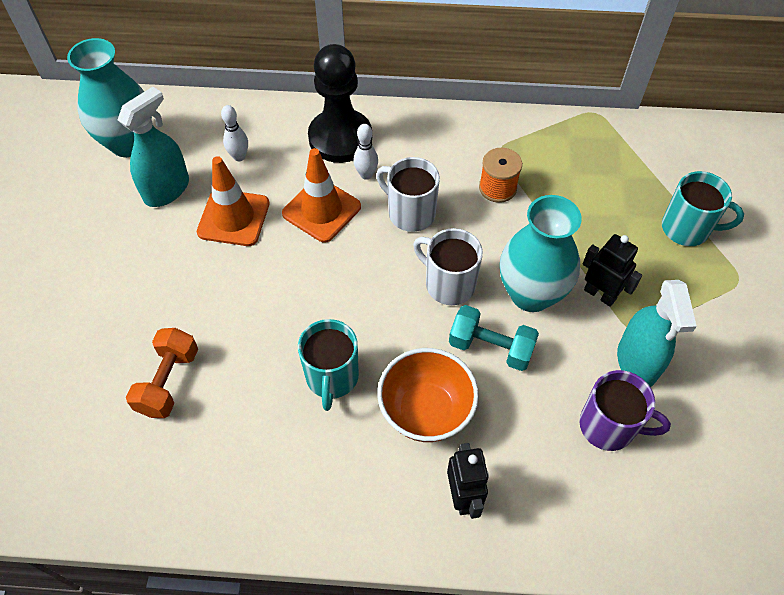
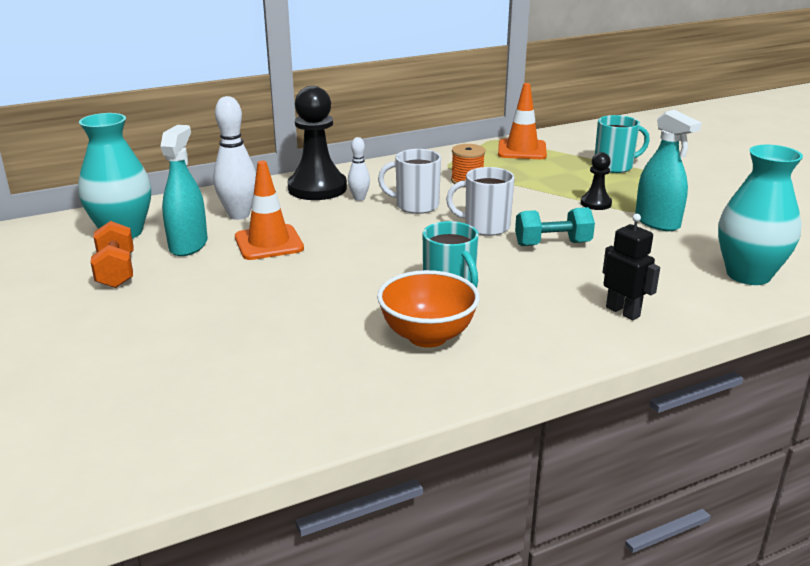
camera: 30 degrees left, 30 degrees down
(168, 382) = (307, 336): orange dumbbell -> orange dumbbell (116, 271)
(239, 157) = (239, 215): white bowling pin -> white bowling pin, size x1.81
(321, 210) = (342, 221): orange traffic cone -> orange traffic cone (522, 150)
(426, 411) = (544, 284): orange bowl -> orange bowl (427, 336)
(531, 294) = (550, 215): turquoise vase -> turquoise vase (748, 275)
(600, 294) = (596, 203): black robot -> black pawn
(608, 426) = (676, 252): purple mug -> none

